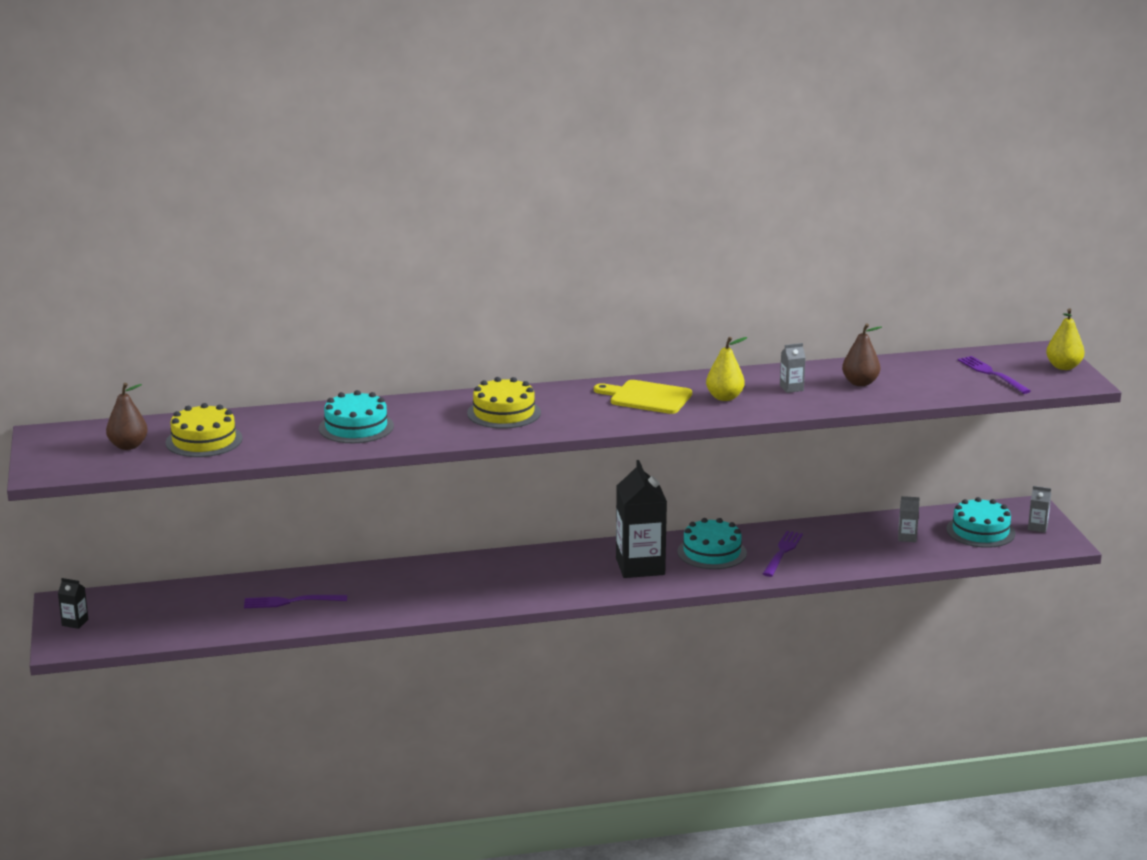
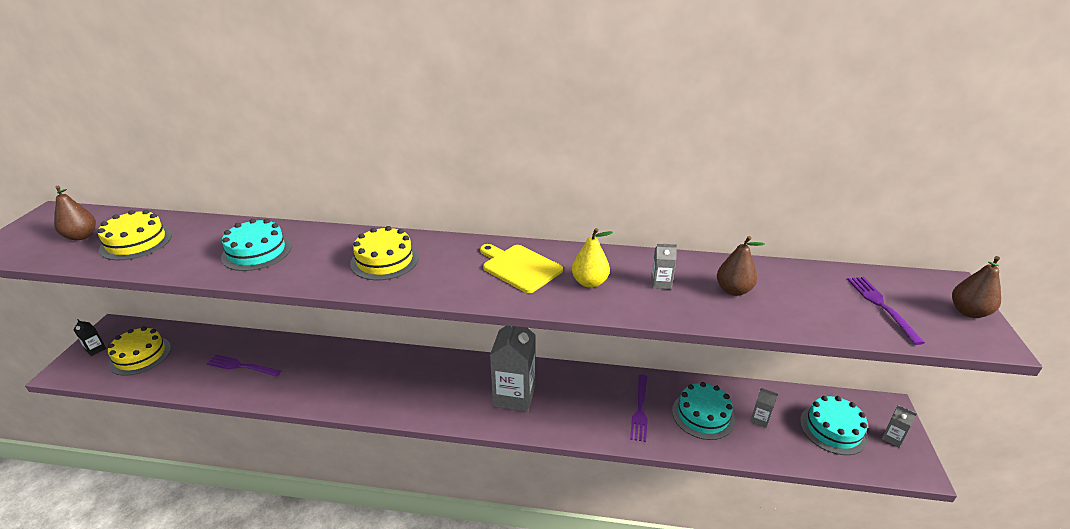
camera: 20 degrees right, 10 degrees up
(144, 617) = (140, 355): none -> yellow cake
(640, 566) = (514, 396): black carton -> grey carton
(712, 552) = (581, 394): turquoise cake -> turquoise cake (703, 415)
(782, 552) = (640, 409): purple fork -> purple fork turned 150 degrees clockwise
(1063, 367) = (968, 312): yellow pear -> brown pear

